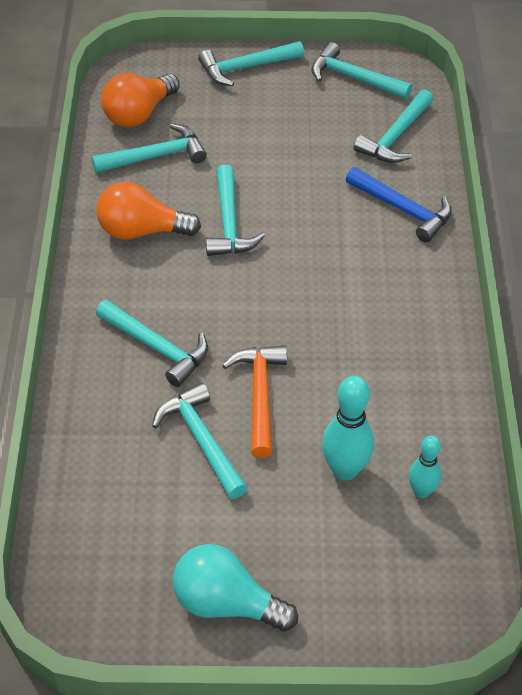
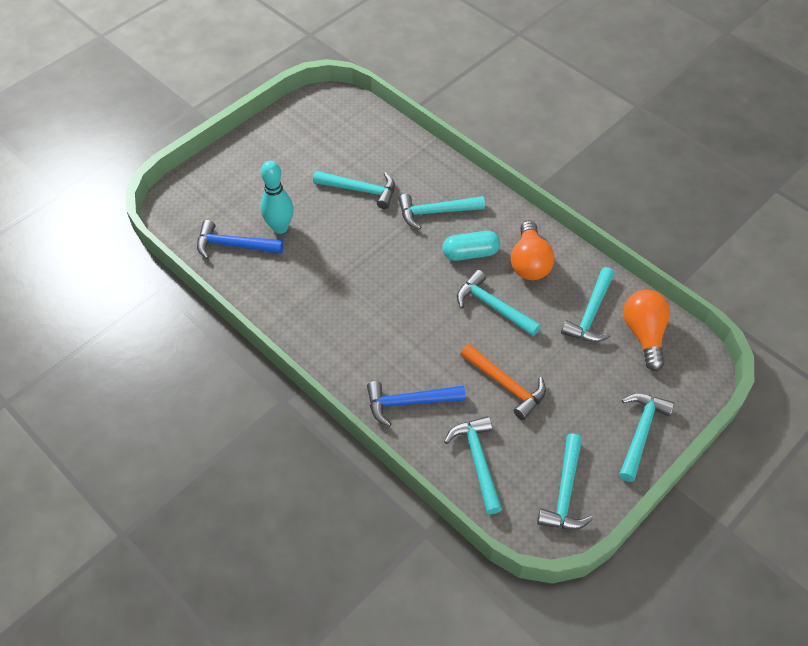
camera: 135 degrees right, 5 degrees up
(141, 231) = (529, 262): orange light bulb -> orange light bulb turned 135 degrees clockwise
(182, 281) = (470, 253): none -> turquoise capsule
(226, 603) = (273, 143): turquoise light bulb -> none
(259, 396) = (358, 229): orange hammer -> orange hammer (506, 385)
(354, 78) = (565, 492): turquoise hammer -> turquoise hammer turned 120 degrees clockwise
(421, 491) = (234, 245): turquoise bowling pin -> blue hammer

